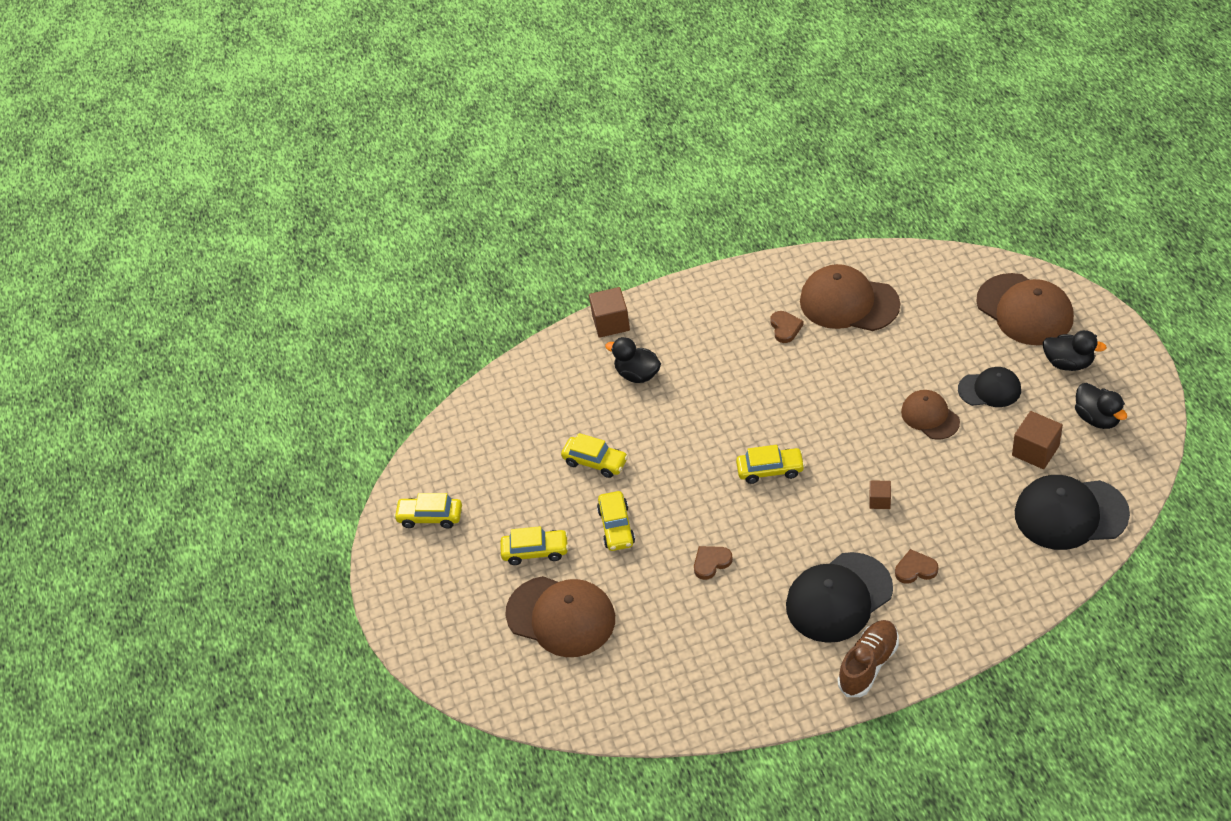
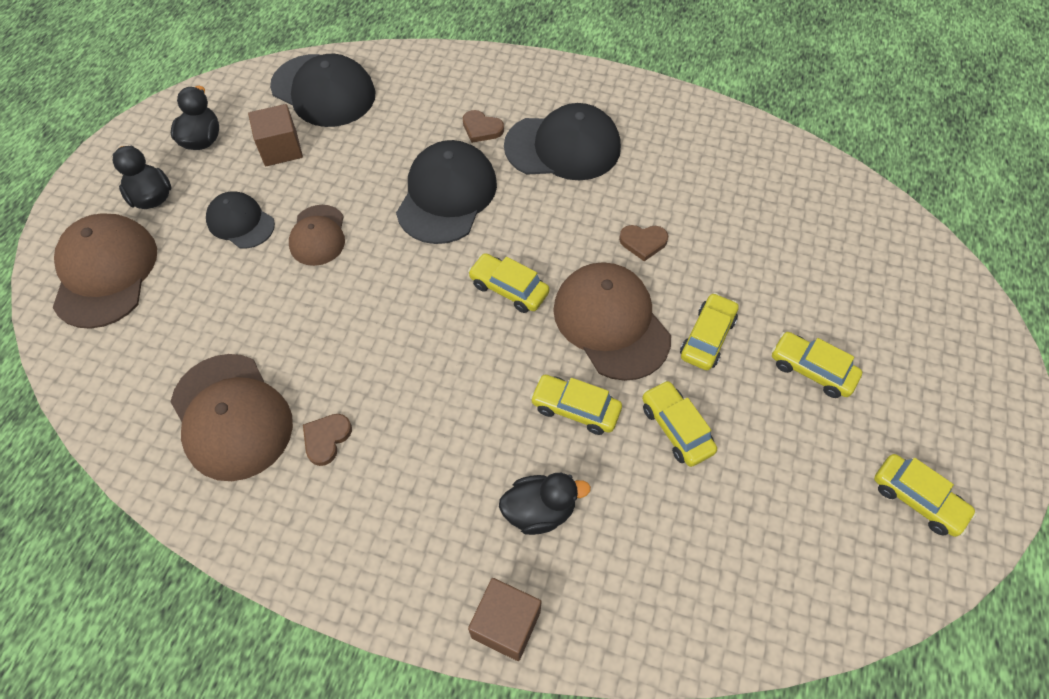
camera: 150 degrees left, 10 degrees up
(561, 616) = (825, 287): brown cap -> brown cap (611, 323)
(637, 374) = (539, 511): black duck -> black duck turned 75 degrees counterclockwise
(662, 432) = (575, 409): none -> yellow car
(868, 665) = (590, 92): brown shoe -> none
(879, 500) = (446, 195): brown cube -> black cap

